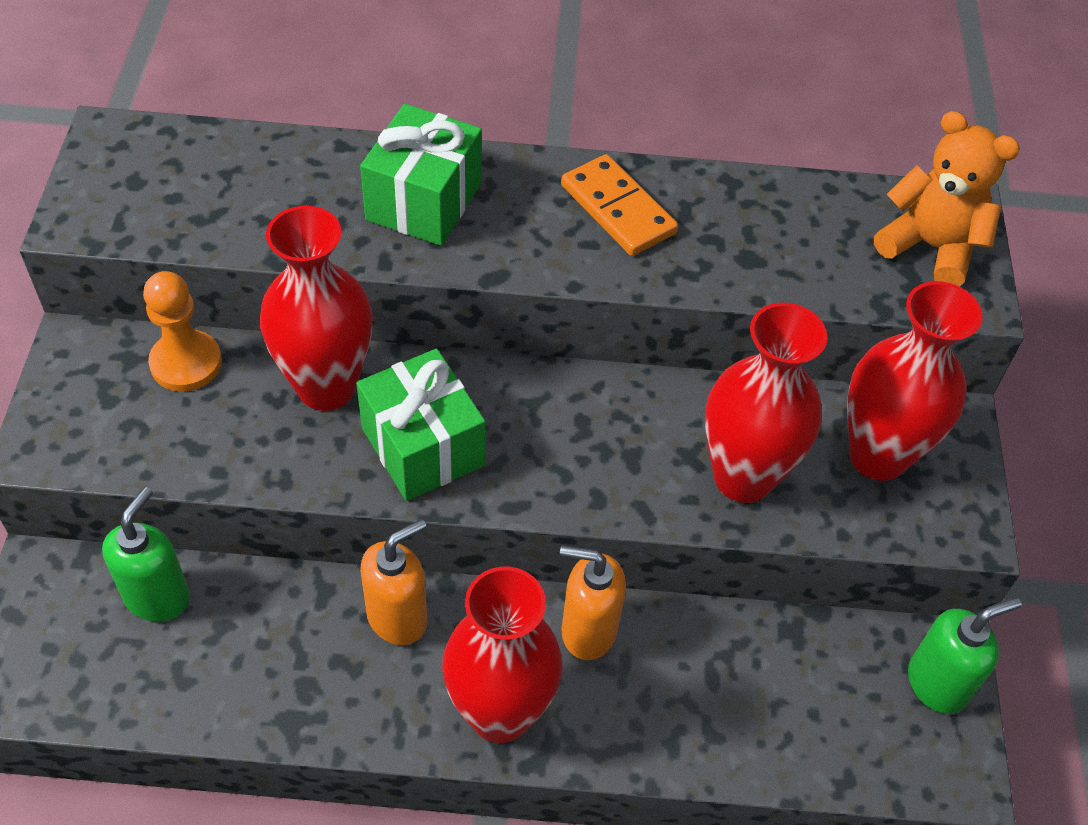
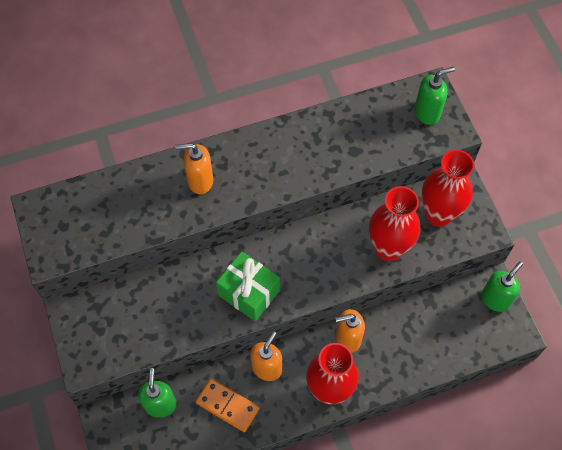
camera: 20 degrees left, 10 degrees up
(186, 363) = (124, 298): orange pawn -> none
(326, 387) = (192, 283): red vase -> none
(424, 201) = (200, 181): green gift -> orange soap dispenser
(617, 209) = (287, 149): orange domino -> orange domino (227, 406)
(930, 247) = (427, 113): orange teddy bear -> green soap dispenser

